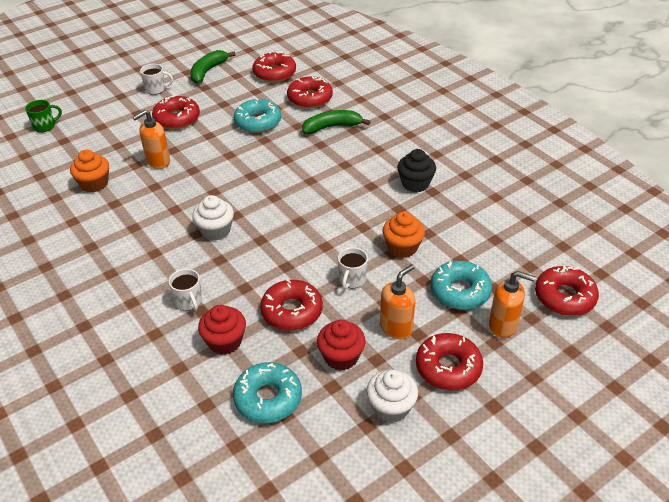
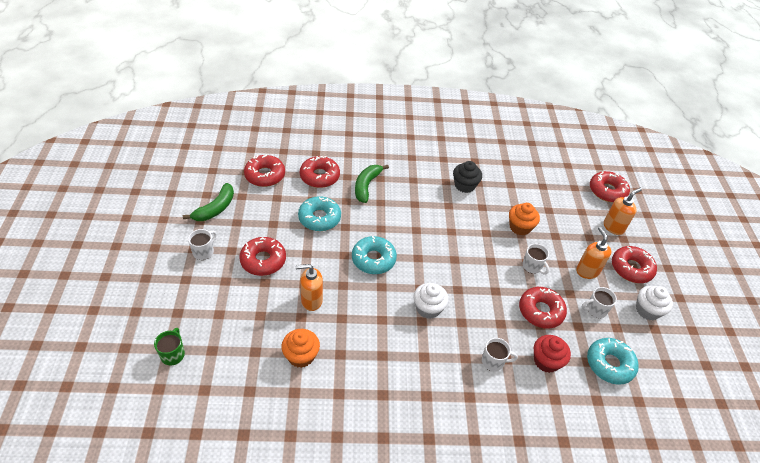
camera: 60 degrees left, 5 degrees up
(158, 162) = (311, 300): orange soap dispenser -> orange soap dispenser turned 90 degrees clockwise
(208, 71) = (215, 208): green banana -> green banana turned 120 degrees counterclockwise
(341, 357) = (595, 310): red cupcake -> white mug
(460, 291) = (575, 227): turquoise donut -> turquoise donut (373, 259)

